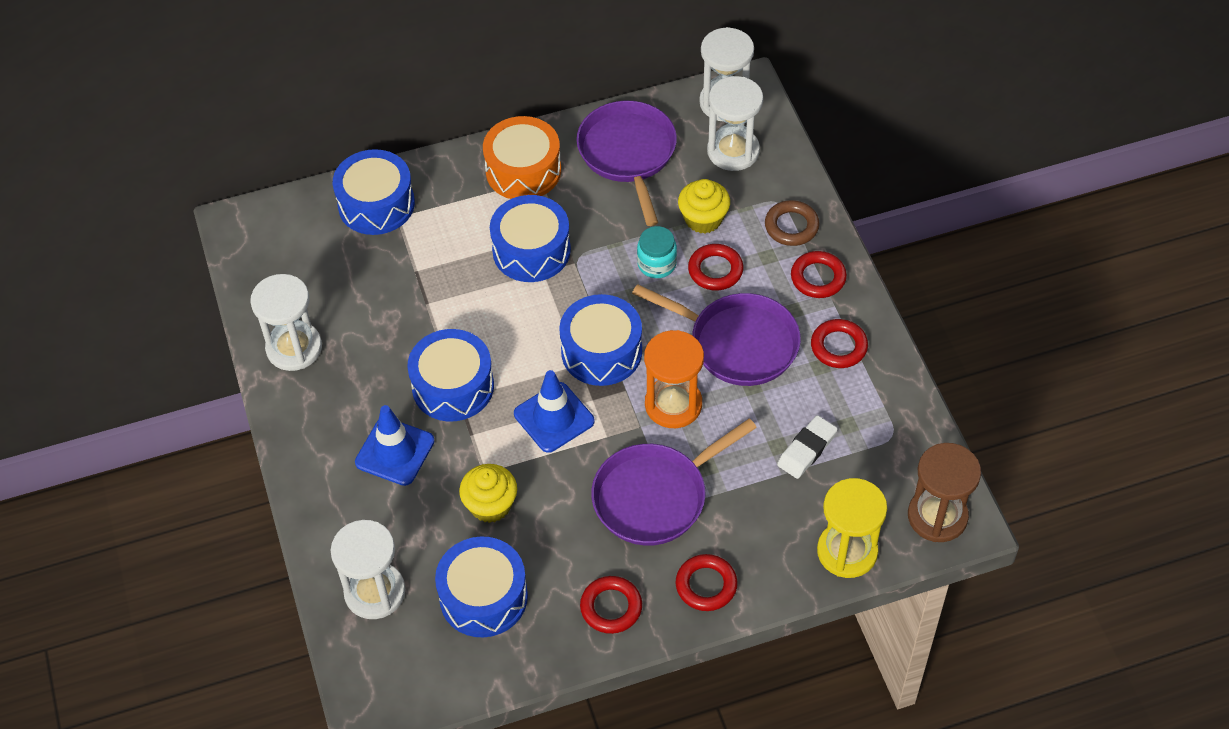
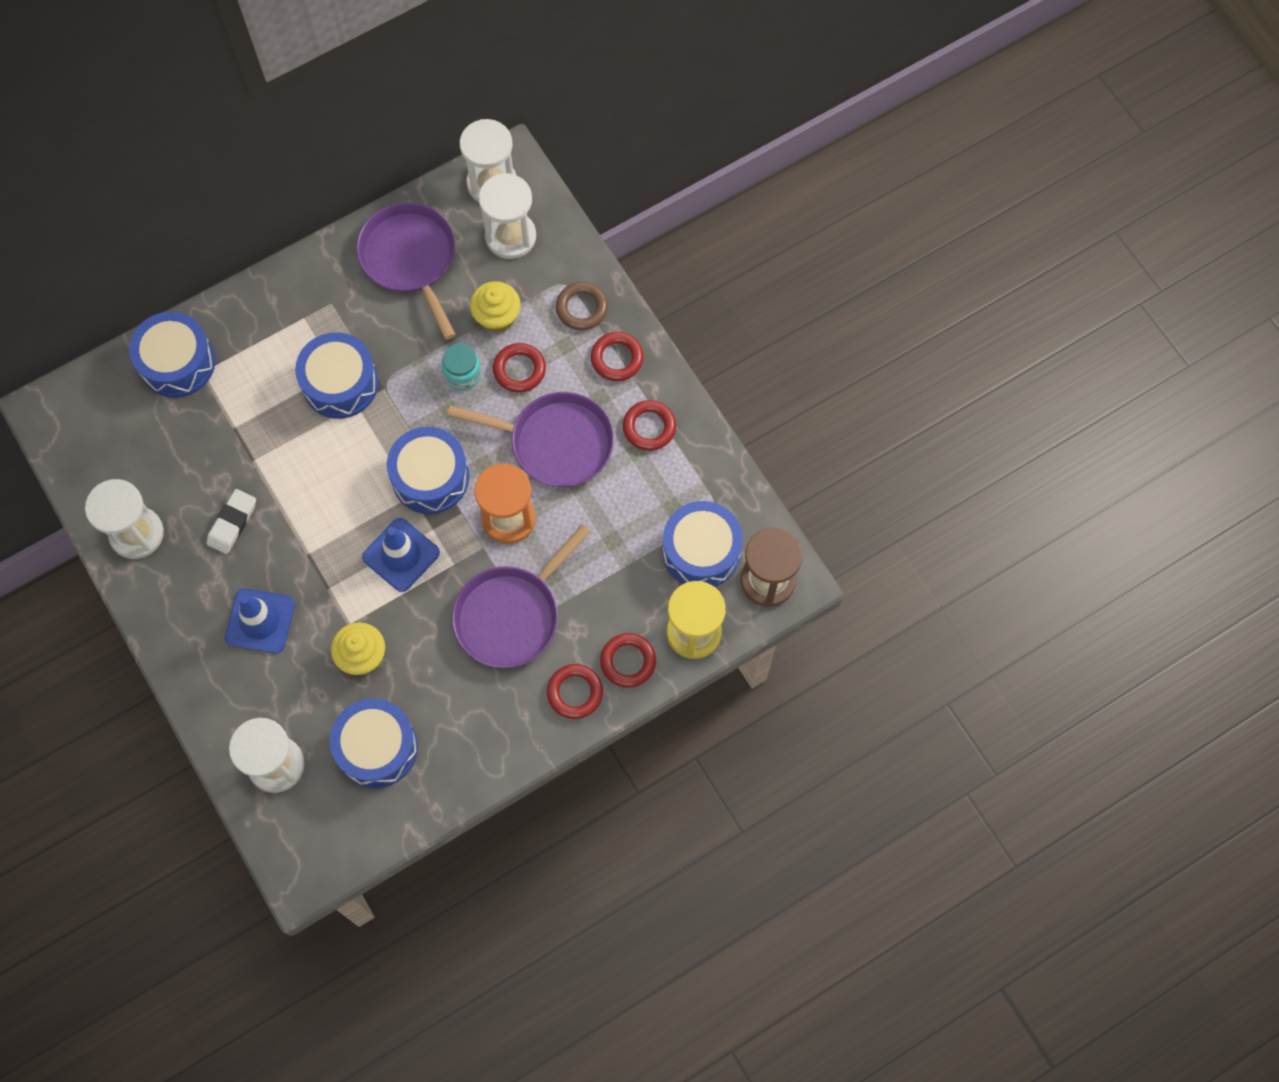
camera: 15 degrees left, 15 degrees up
(453, 386) = (299, 542): blue drum -> blue drum (701, 551)
(523, 170) = (312, 297): orange drum -> none
(611, 607) = (494, 732): red ring -> red ring (628, 661)
(807, 449) = (639, 539): white eraser -> white eraser (232, 523)

